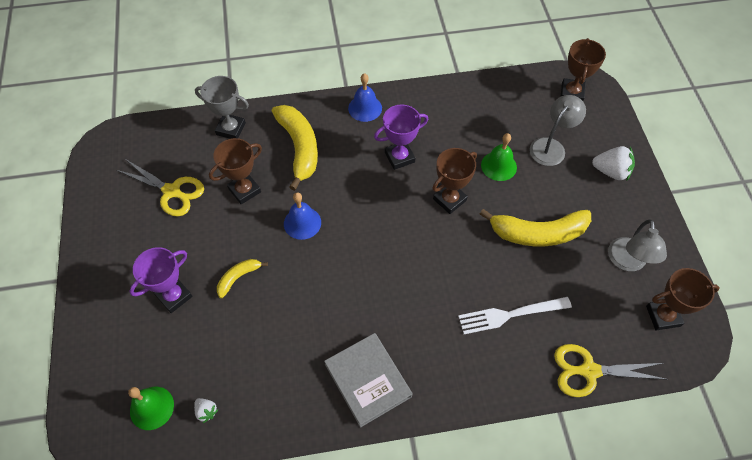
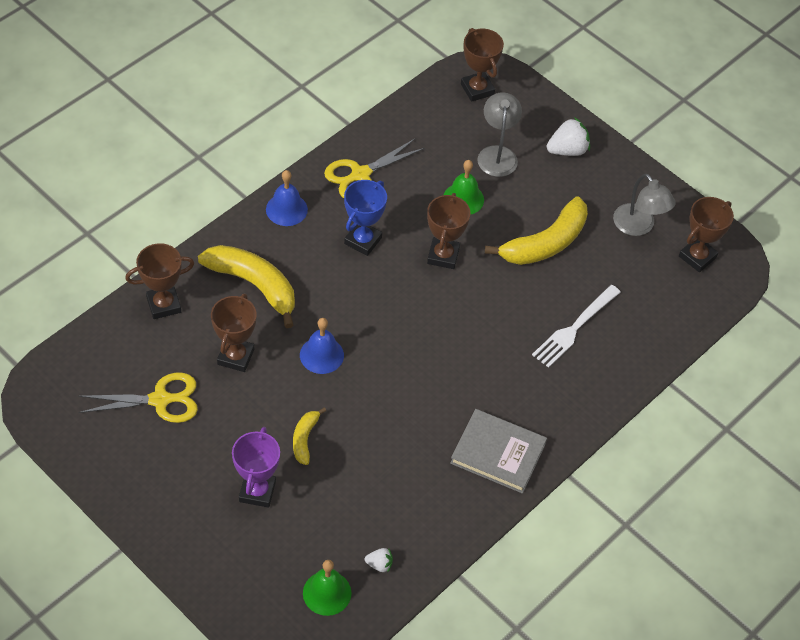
camera: 40 degrees left, 5 degrees down
(231, 129) = (163, 305): grey trophy -> brown trophy
(399, 157) = (363, 241): purple trophy -> blue trophy
(589, 371) = (671, 336): yellow scissors -> yellow scissors (360, 174)

